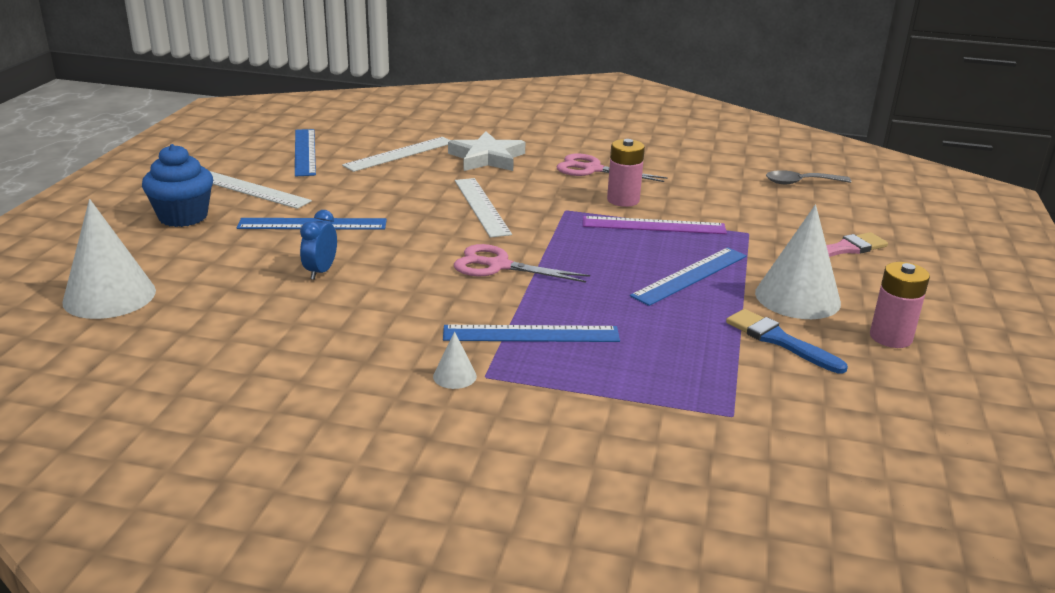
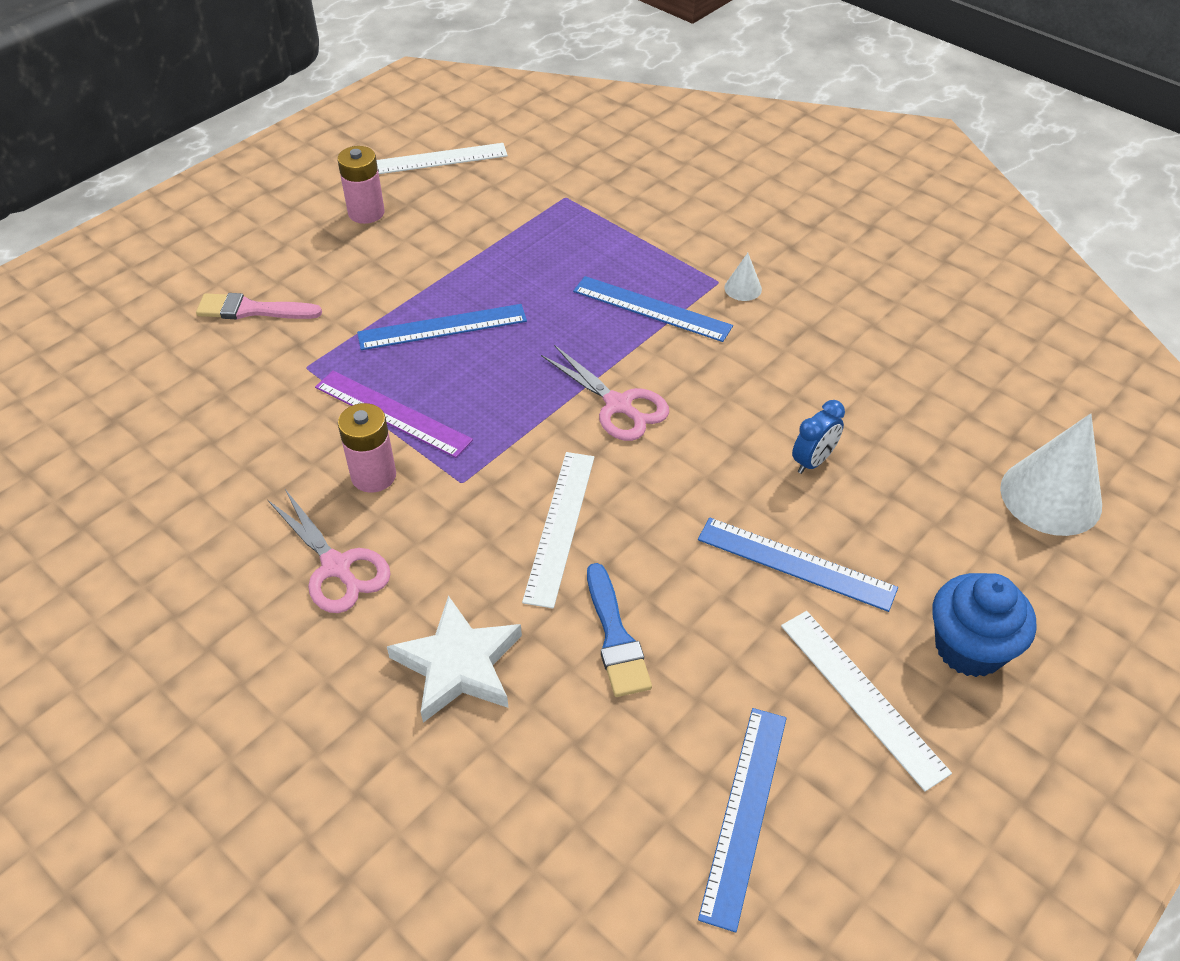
camera: 150 degrees left, 20 degrees up
(399, 154) = (586, 737): white ruler -> white ruler (434, 160)
(779, 340) = (456, 238): blue brush -> blue brush (615, 637)
(797, 297) = (381, 271): white cone -> none
(800, 182) = (117, 432): grey spoon -> none

